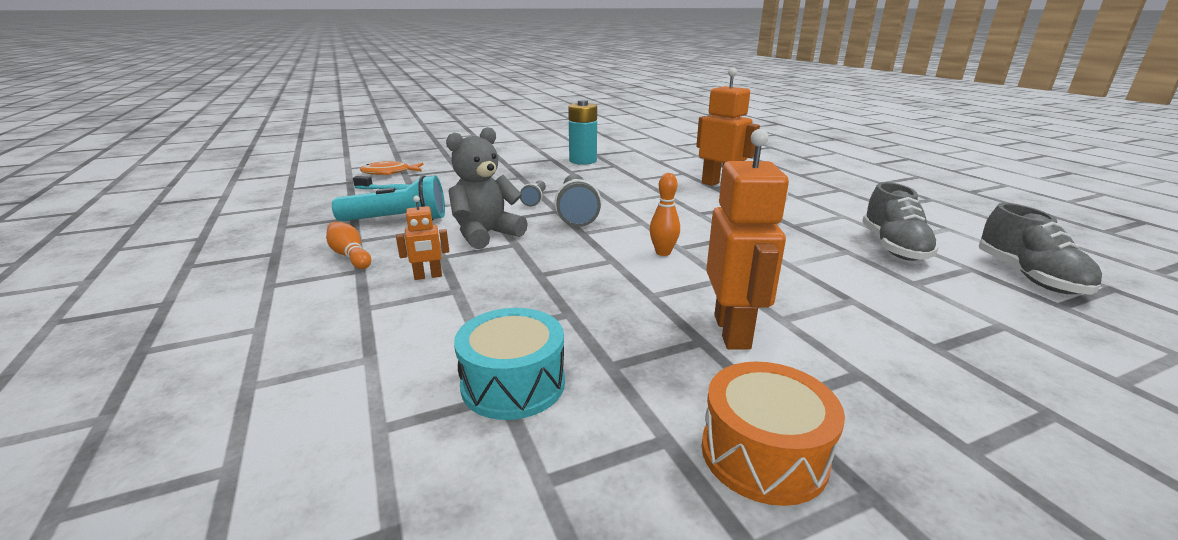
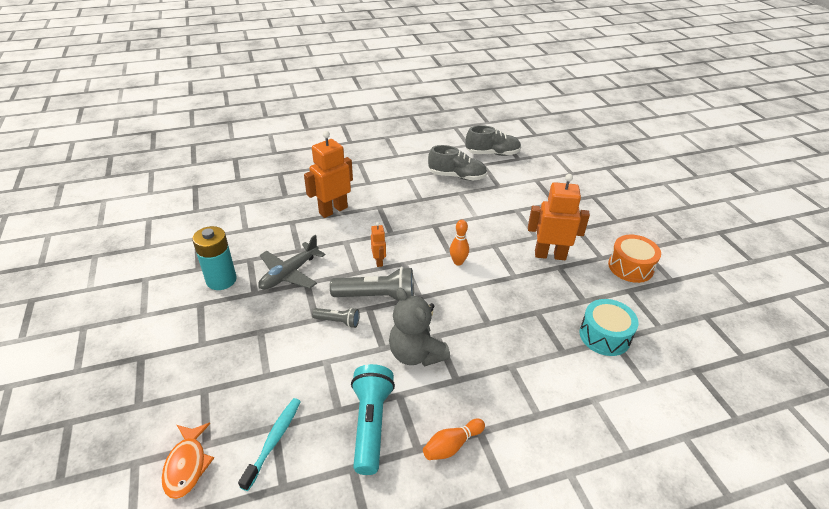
camera: 85 degrees left, 15 degrees up
(428, 276) = (491, 384): orange robot -> orange robot (379, 261)
(600, 179) = (289, 274): none -> grey plane

